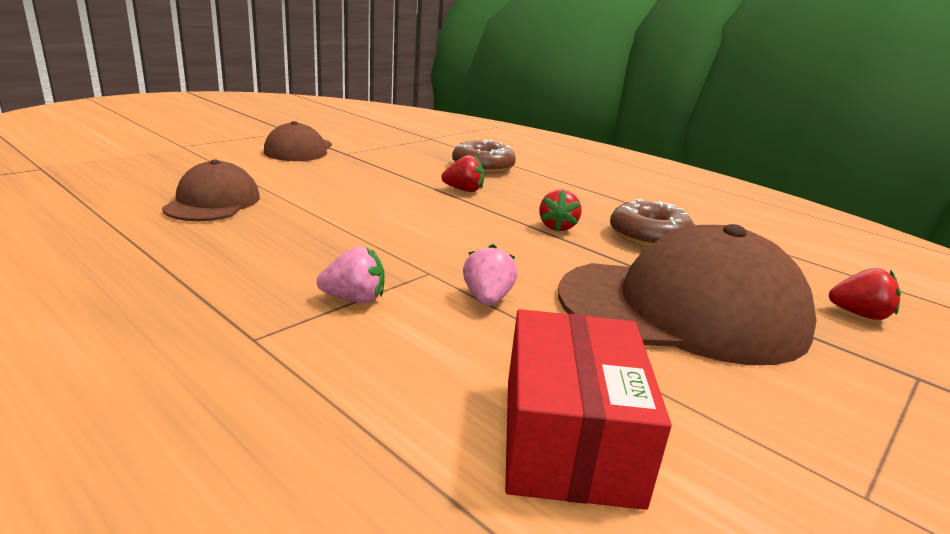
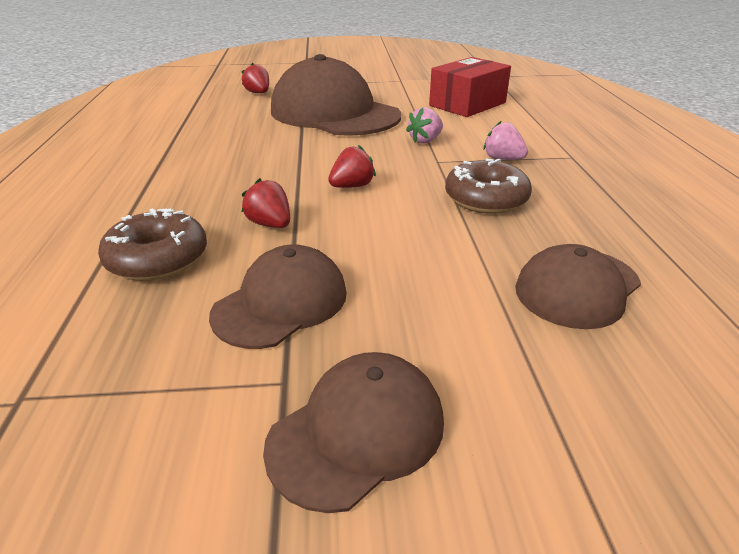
camera: 135 degrees left, 10 degrees up
(387, 167) = (281, 303): none -> brown cap
(557, 227) = (282, 164): red strawberry -> red strawberry (352, 186)
(648, 237) = (240, 140): brown donut -> brown donut (486, 199)

